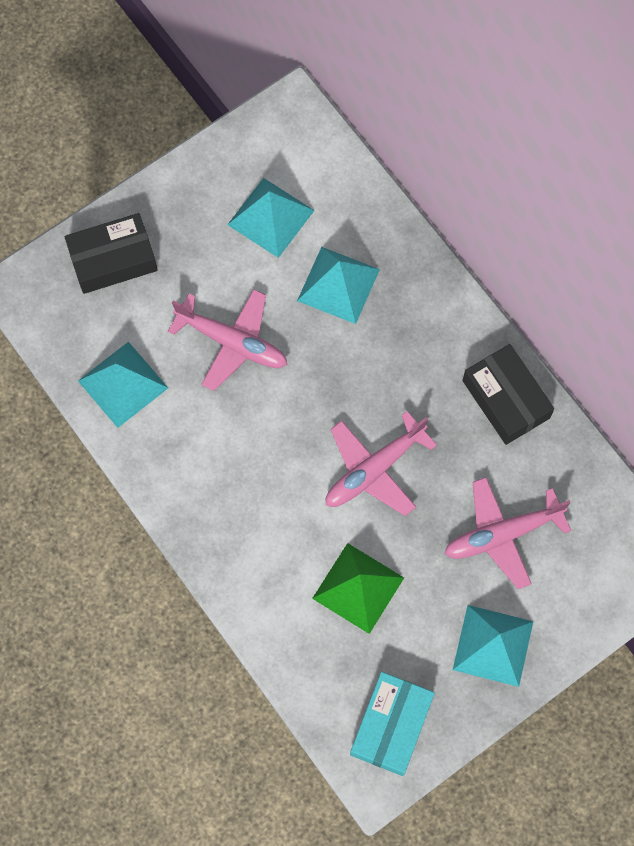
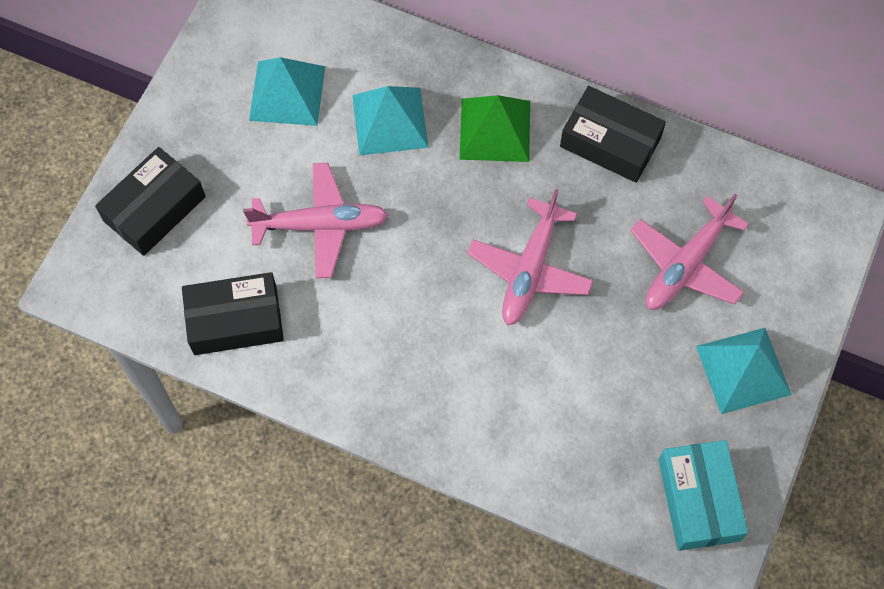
camera: 30 degrees left, 5 degrees down
(123, 384) = (235, 320): turquoise pyramid -> black box
(358, 587) = (584, 387): green pyramid -> green pyramid (495, 129)

